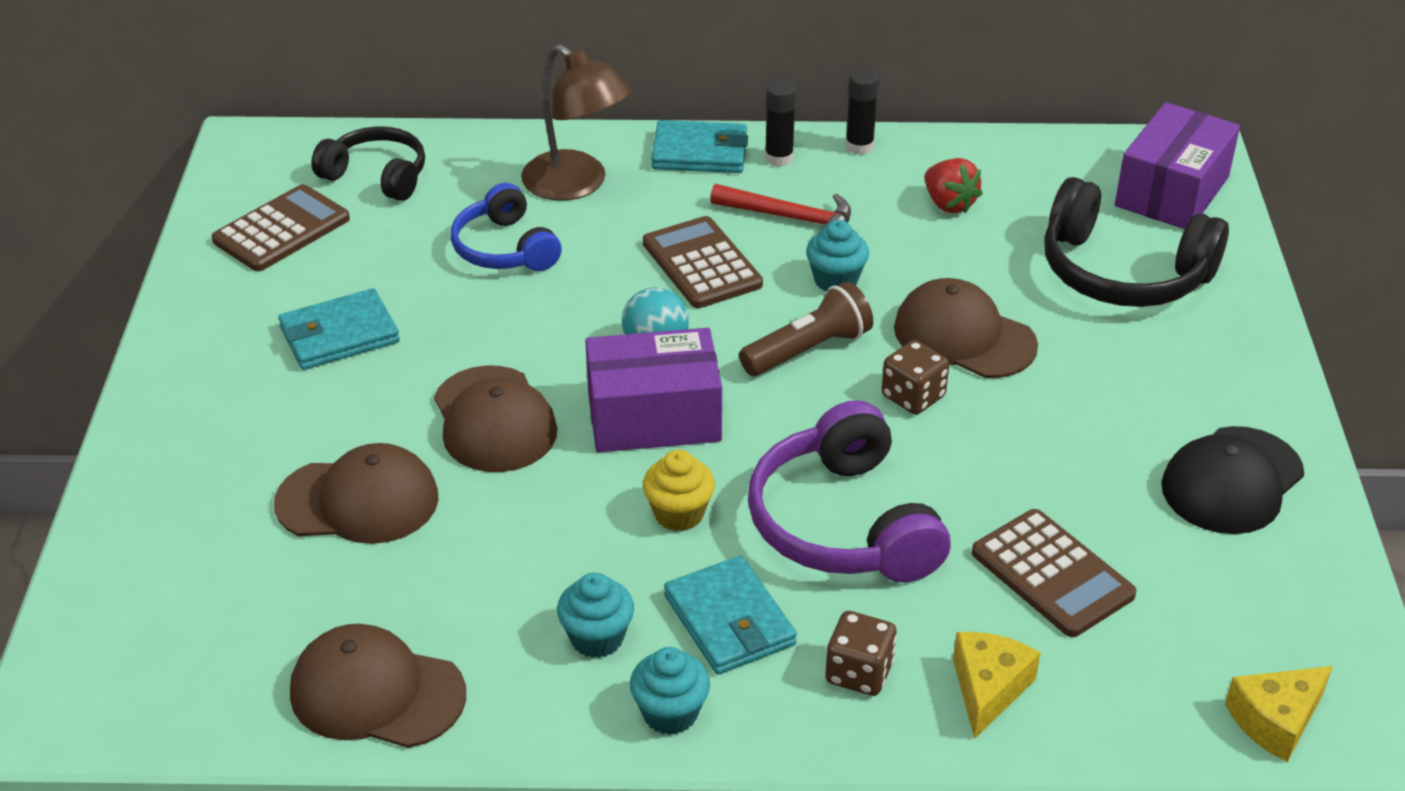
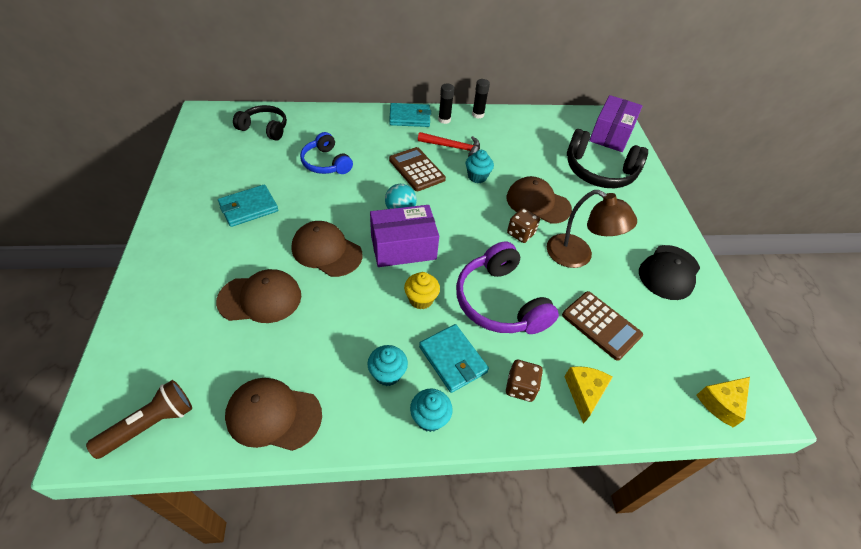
camera: 10 degrees left, 10 degrees up
(281, 230) = (219, 155): brown calculator -> none
(494, 420) = (326, 251): brown cap -> brown cap turned 150 degrees clockwise
(576, 184) = (356, 132): brown lamp -> brown lamp (577, 256)
(808, 350) = (470, 211): brown flashlight -> brown flashlight (150, 424)
(949, 204) = (520, 140): red strawberry -> none

